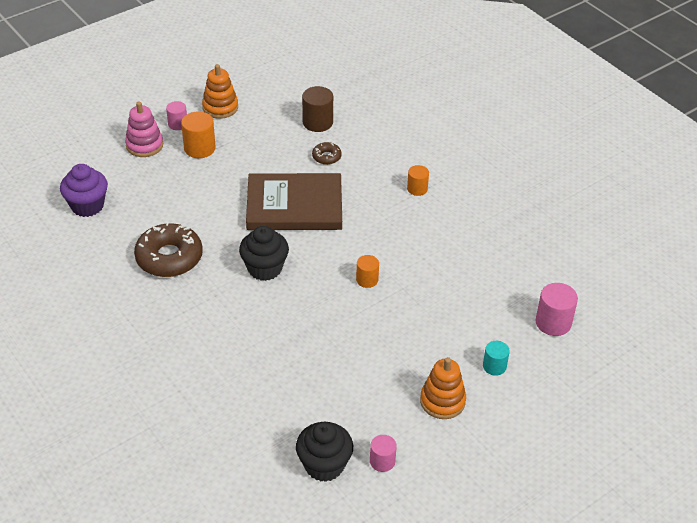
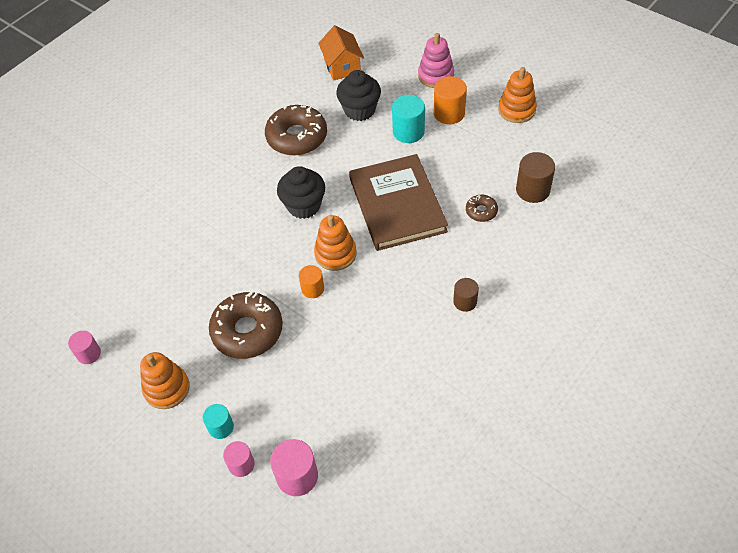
camera: 80 degrees right, 10 degrees up
(87, 206) = (342, 66): purple cupcake -> orange house
(178, 124) = (476, 88): pink cylinder -> pink cylinder (241, 464)
(208, 179) = (408, 132): none -> turquoise cylinder
(324, 465) = (80, 311): black cupcake -> black cupcake (360, 110)
(333, 257) = (335, 254): none -> orange stacking toy
(397, 333) = (247, 331): none -> brown donut
(417, 189) = (465, 302): orange cylinder -> brown cylinder

